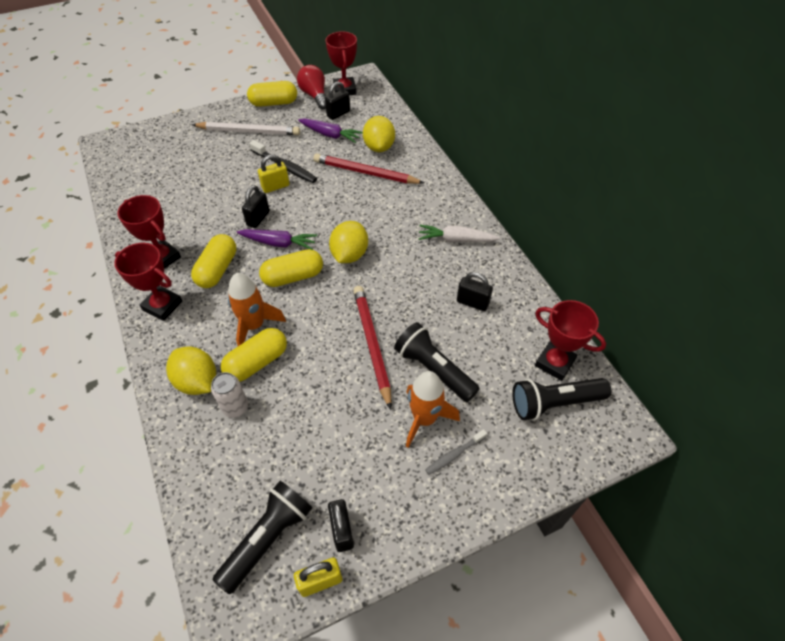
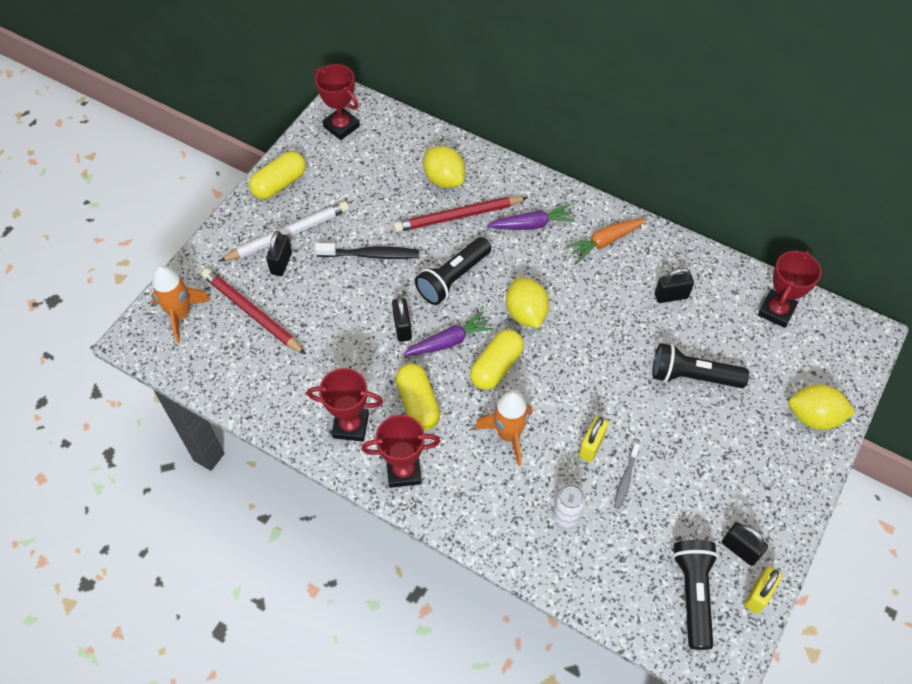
camera: 35 degrees left, 5 degrees up
(197, 381) = (511, 516): yellow lemon -> yellow lemon (814, 417)
(257, 362) = (545, 465): yellow capsule -> none
(275, 187) = (384, 283): yellow padlock -> yellow padlock (591, 446)
(315, 96) = (316, 151): red light bulb -> none
(330, 135) = (380, 191): purple carrot -> purple carrot (531, 225)
(338, 114) = (364, 161): black padlock -> black padlock (281, 263)
(372, 344) = (624, 386): red pencil -> red pencil (252, 313)
(424, 419) = (721, 422): orange rocket -> orange rocket (181, 314)
(454, 454) = (767, 436): grey toothbrush -> grey toothbrush (625, 479)
(456, 239) = (605, 241): white carrot -> orange carrot
(554, 363) = (776, 311): red trophy -> red trophy turned 60 degrees counterclockwise
(554, 403) = (802, 346): black flashlight -> black flashlight (453, 278)

